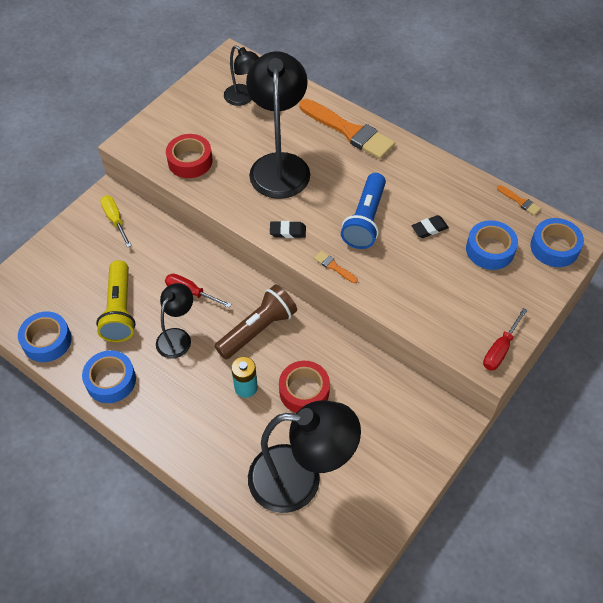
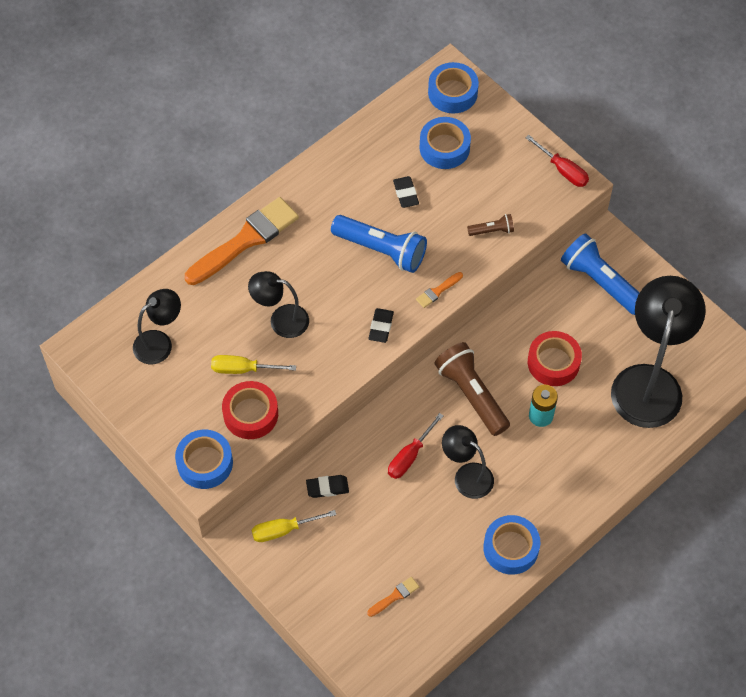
camera: 80 degrees left, 5 degrees up
(47, 341) = (447, 614): blue tape -> blue tape (205, 463)
(120, 310) = (419, 533): yellow flashlight -> none
(155, 241) = (327, 487): none -> black eraser
(229, 150) = (243, 369): none -> yellow screwdriver
(279, 165) = (281, 320): black lamp -> black lamp, size x0.54
(403, 421) = (600, 282): none -> blue flashlight
(411, 299) = (492, 230): none -> brown flashlight
(520, 201) = (387, 105): orange brush -> orange brush (395, 596)

